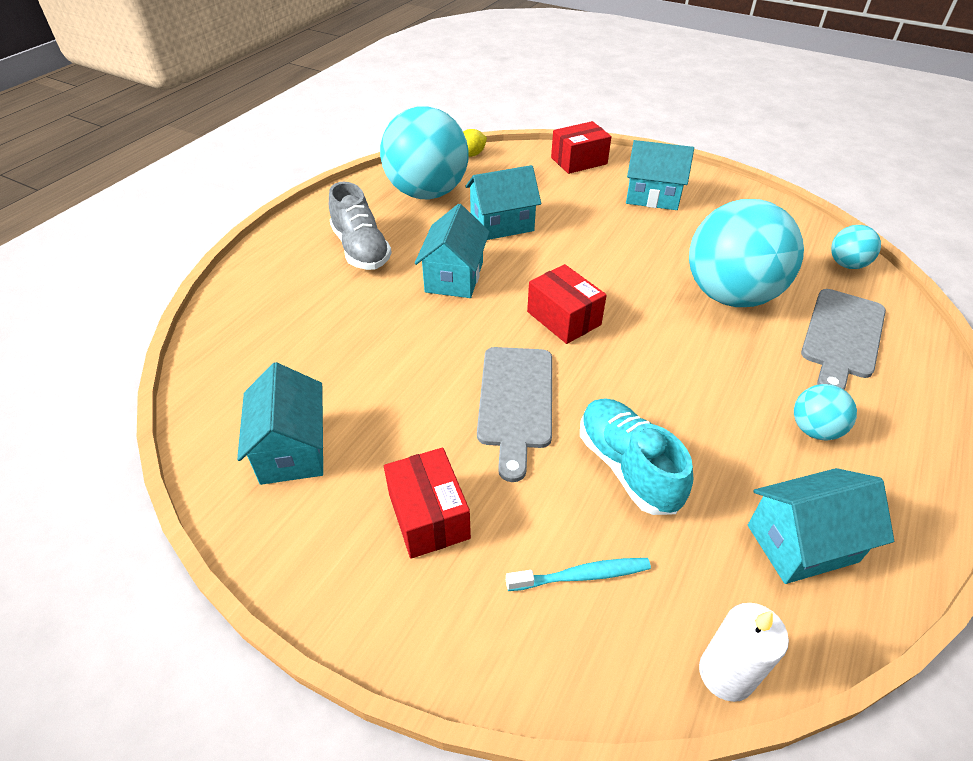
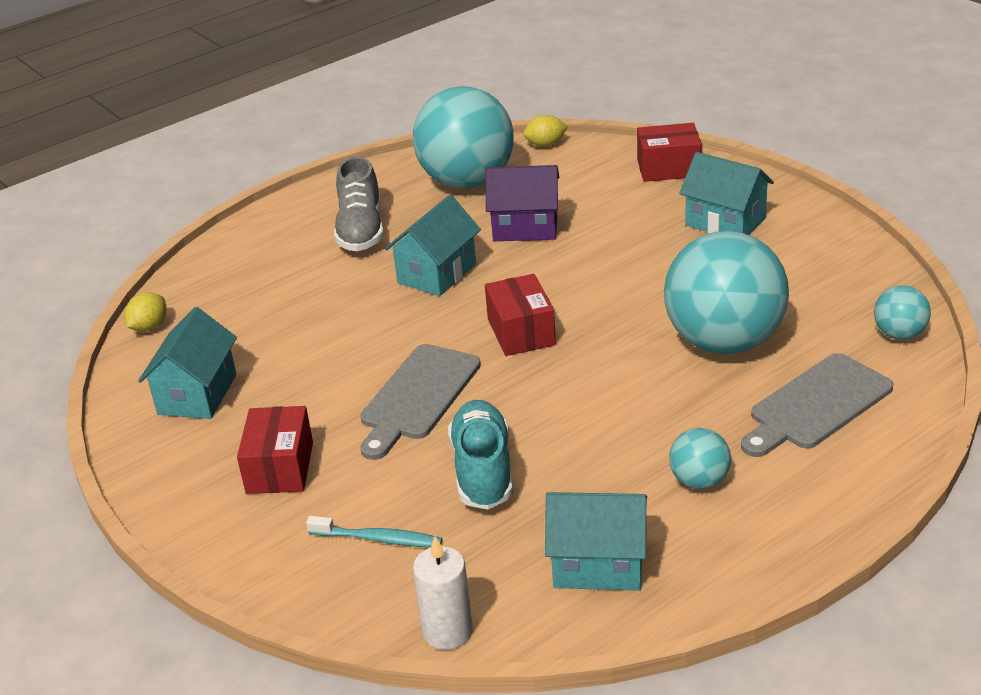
camera: 25 degrees right, 10 degrees down
(200, 384) = (149, 327): none -> yellow lemon
(502, 224) = (525, 227): turquoise house -> purple house

